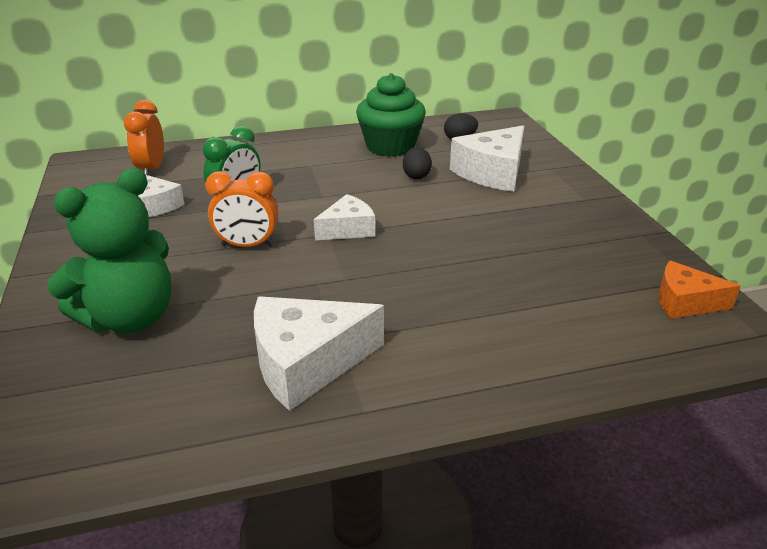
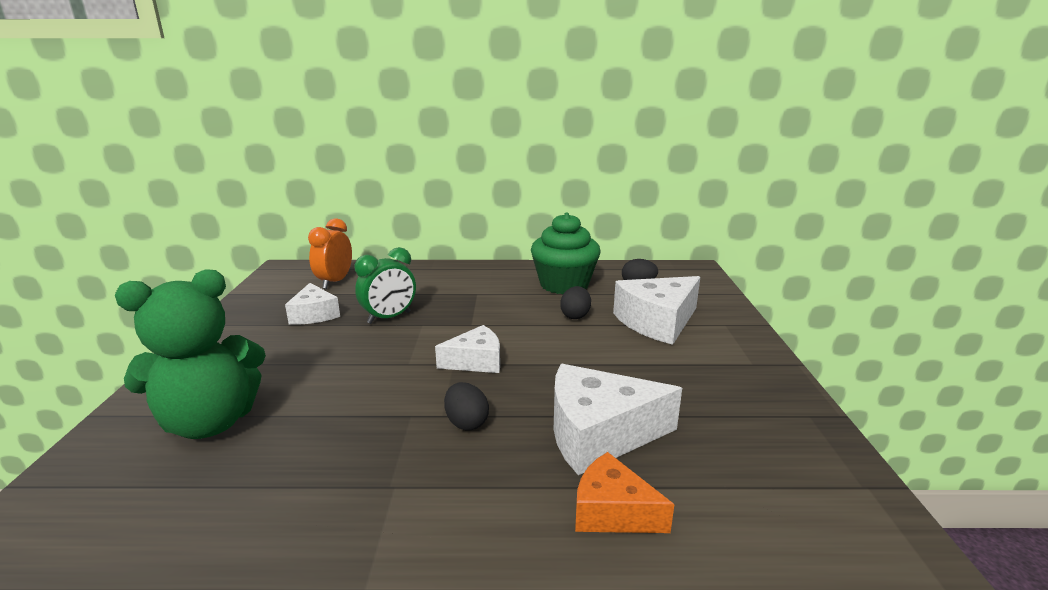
camera: 15 degrees right, 10 degrees down
(247, 245) = (369, 364): orange clock -> none
(307, 363) = (342, 509): white cheese -> white cheese (599, 434)
(370, 282) = (466, 423): none -> black egg
(684, 302) = (842, 517): orange cheese -> orange cheese (612, 511)

